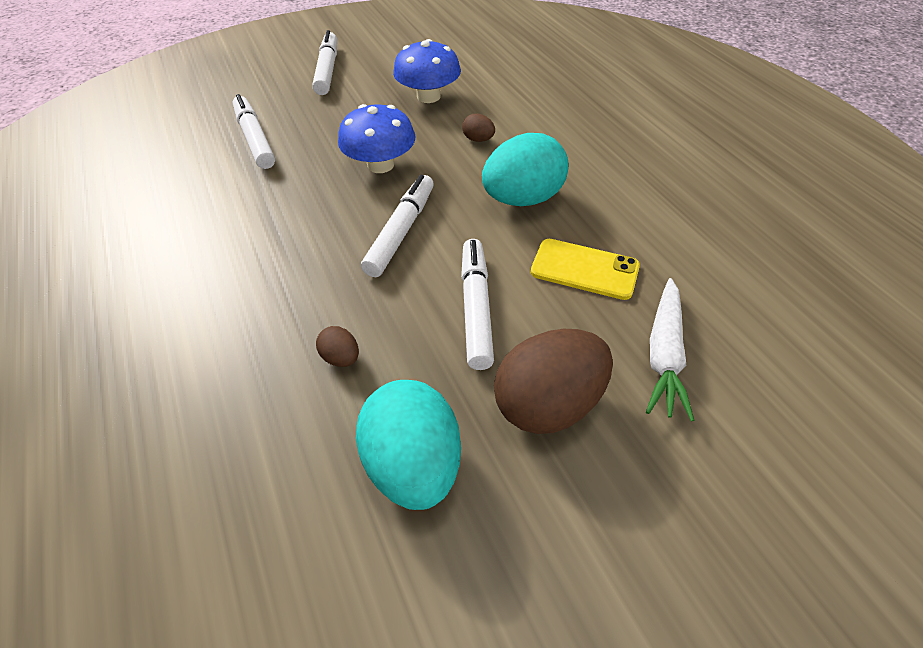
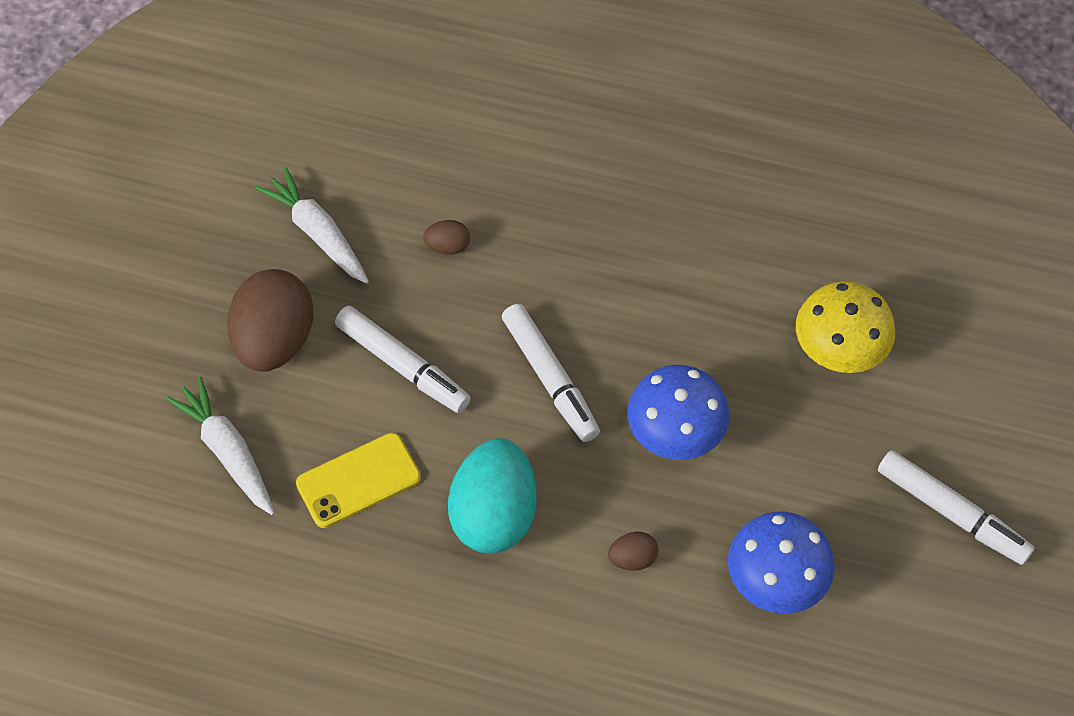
camera: 130 degrees right, 10 degrees up
(255, 139) = (839, 348): white marker -> yellow mushroom
(414, 465) = (317, 233): turquoise egg -> white carrot

